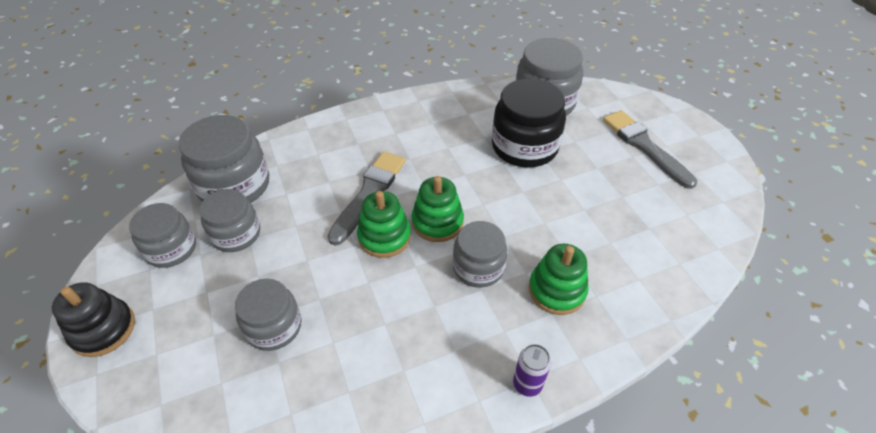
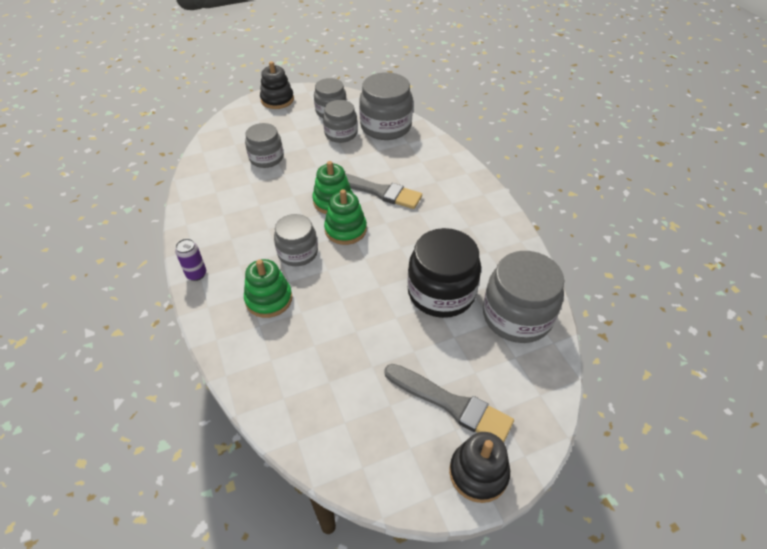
camera: 90 degrees right, 0 degrees up
(644, 146) = (451, 404): grey brush -> grey brush turned 60 degrees clockwise
(698, 135) = (478, 473): none -> black stacking toy

